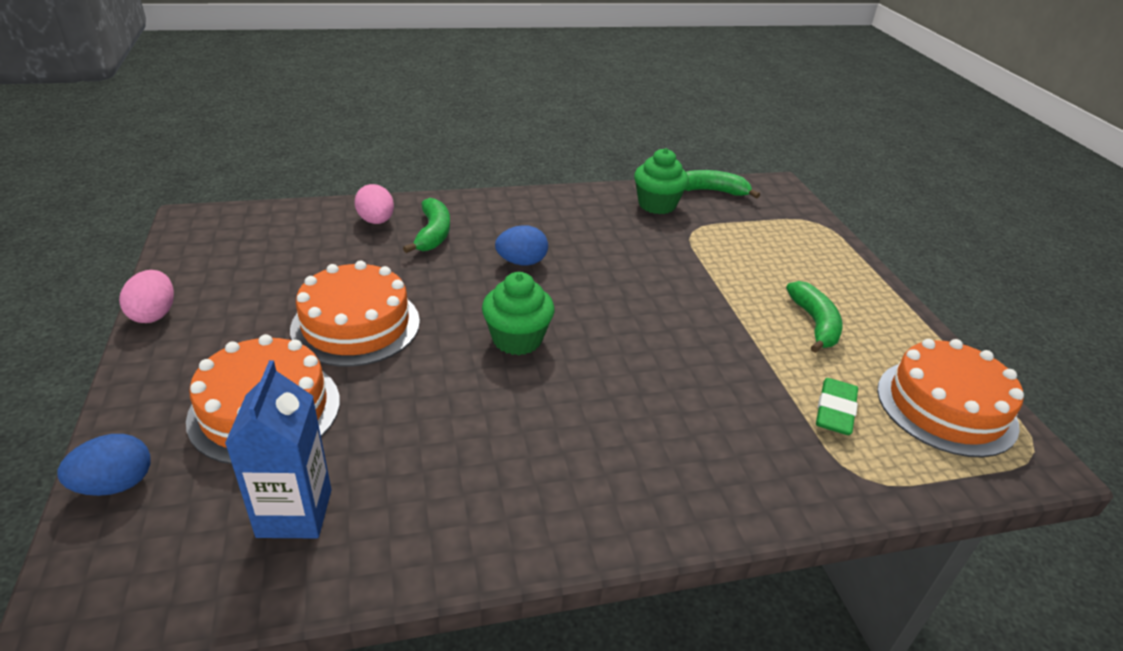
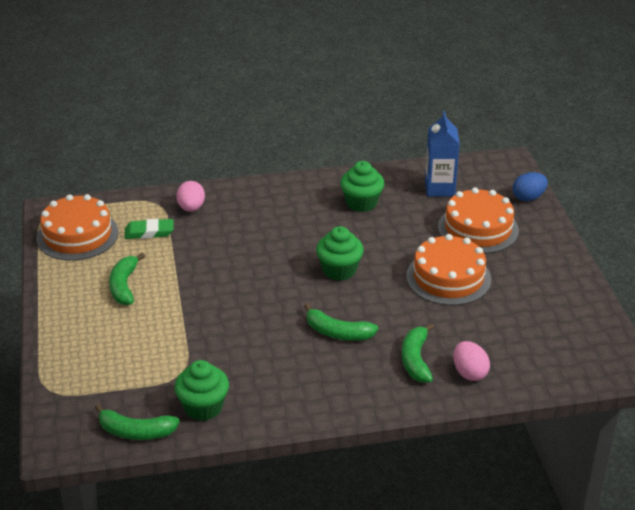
camera: 175 degrees left, 0 degrees up
(154, 314) = (583, 282): pink egg -> pink egg (191, 208)
(468, 473) = (361, 203): none -> green cupcake
(521, 262) = (338, 332): blue egg -> green banana
(835, 411) = (149, 232): green eraser -> green eraser turned 60 degrees clockwise

